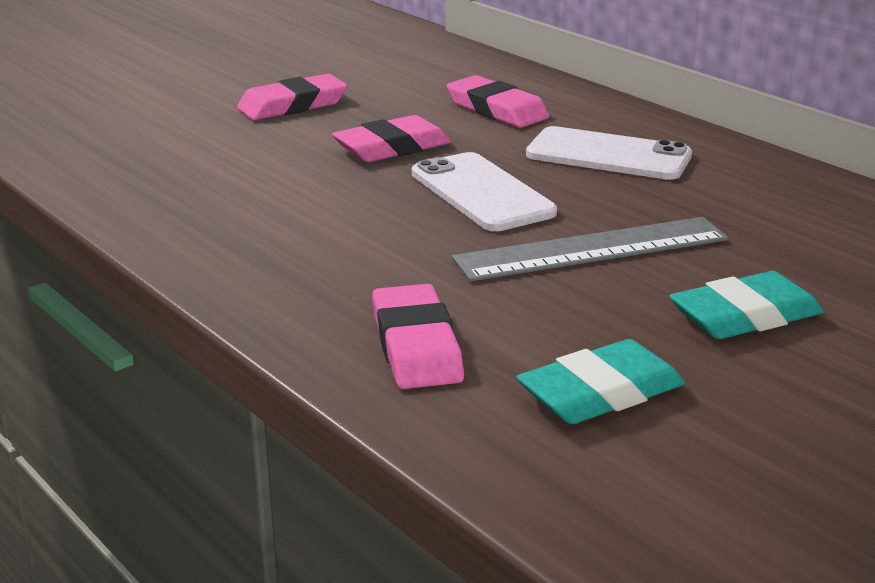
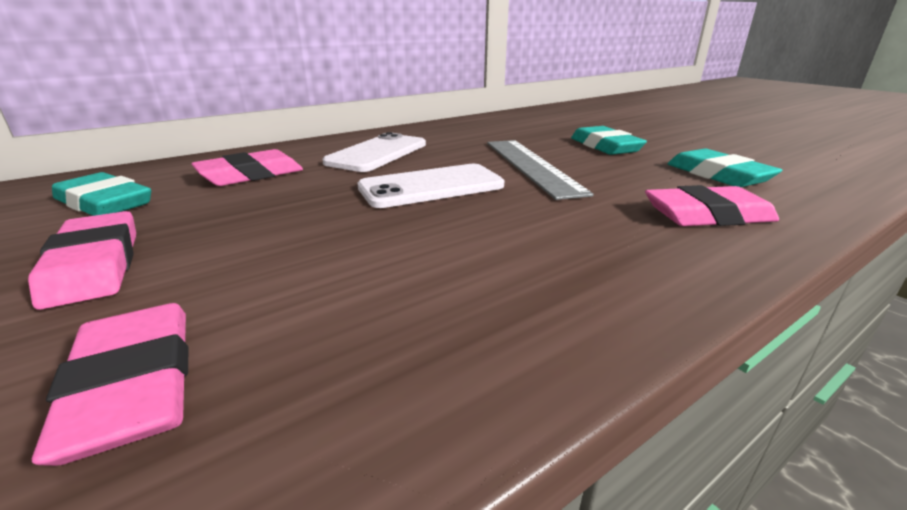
camera: 85 degrees left, 0 degrees up
(392, 147) = (304, 213): pink eraser -> pink eraser (134, 385)
(406, 78) = (104, 203): none -> turquoise eraser

